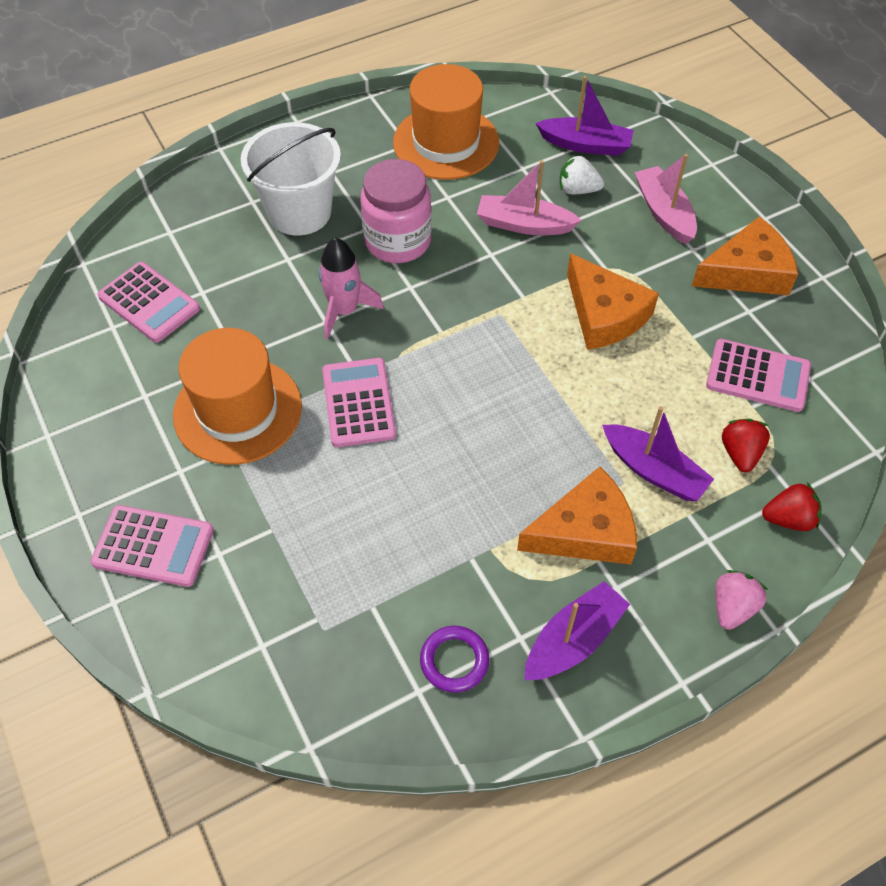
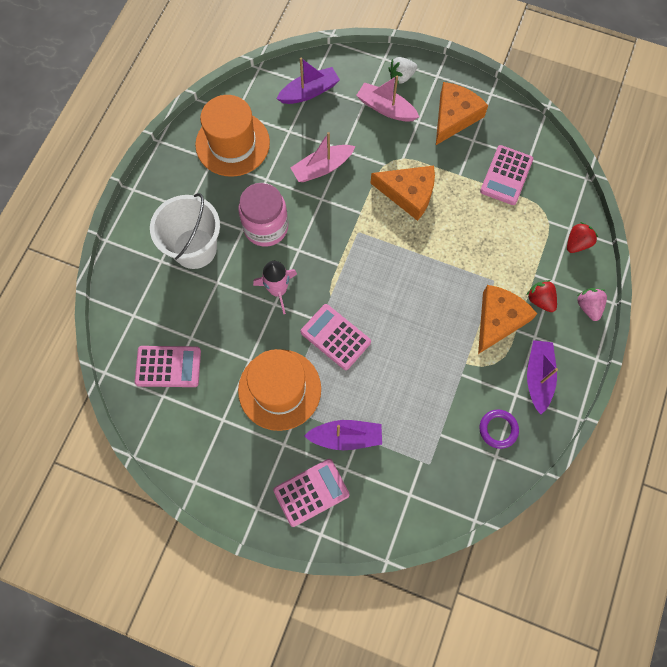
camera: 40 degrees left, 15 degrees up
(577, 190) = (330, 125): white strawberry -> white strawberry (401, 77)
(654, 470) = (502, 264): purple boat -> purple boat (346, 437)
(740, 453) = (531, 225): red strawberry -> red strawberry (540, 300)
(758, 376) = (506, 175): pink calculator -> pink calculator turned 135 degrees clockwise

